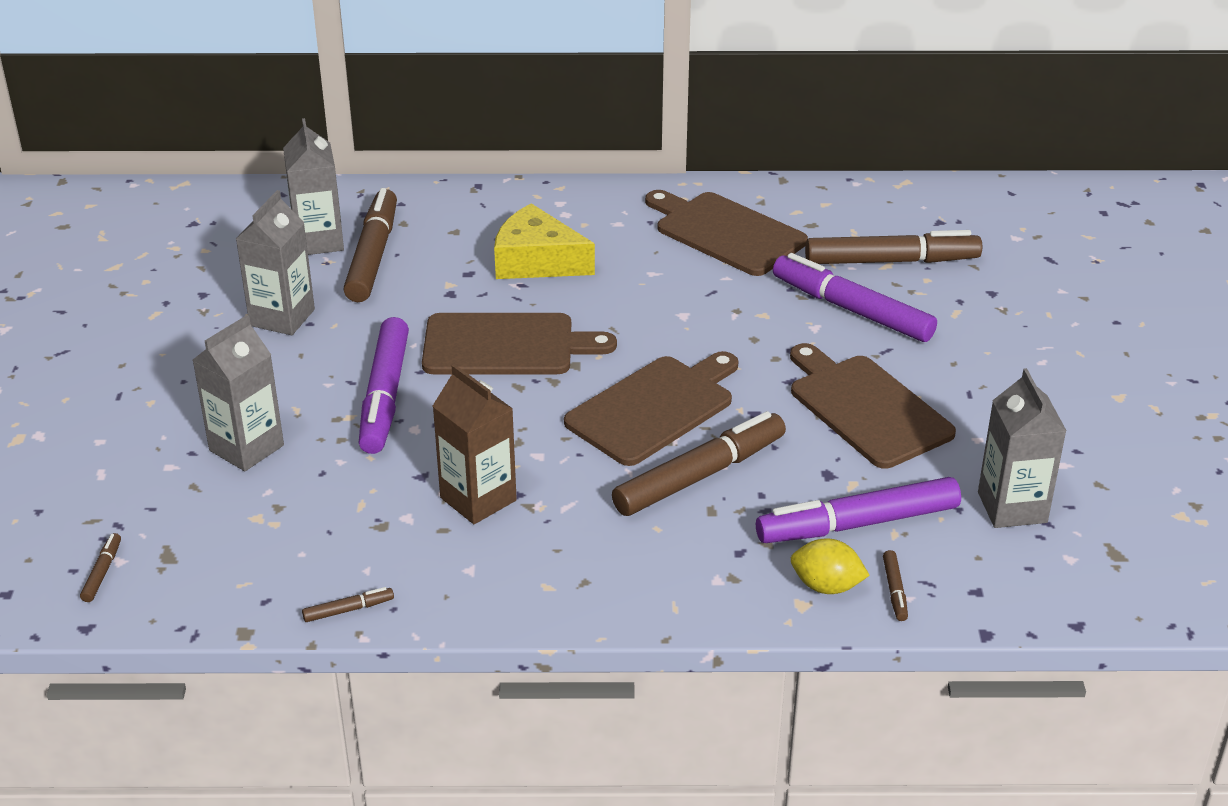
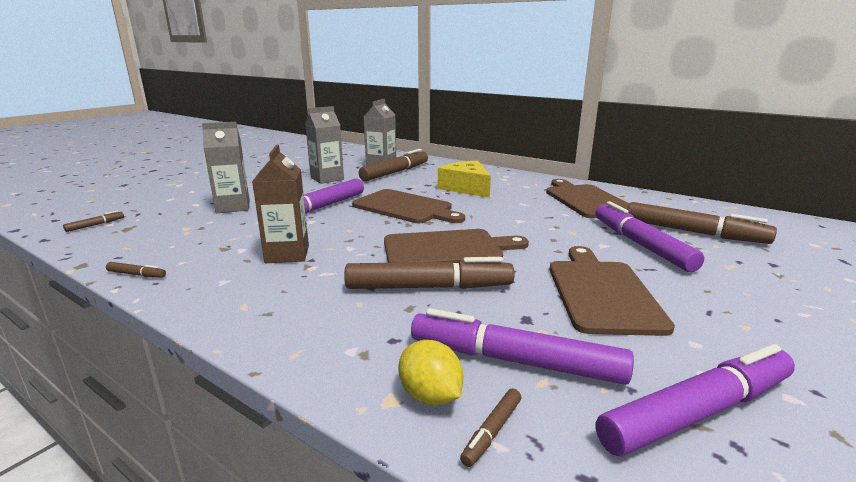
camera: 35 degrees right, 15 degrees down
(1012, 507) = (698, 412): grey carton -> purple marker

